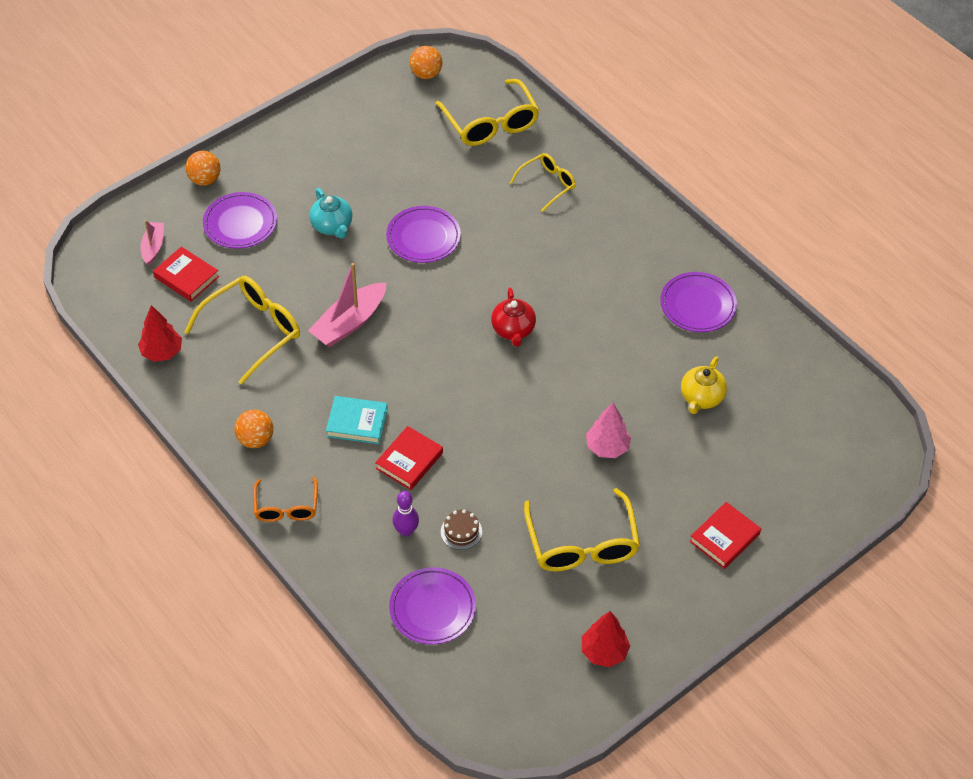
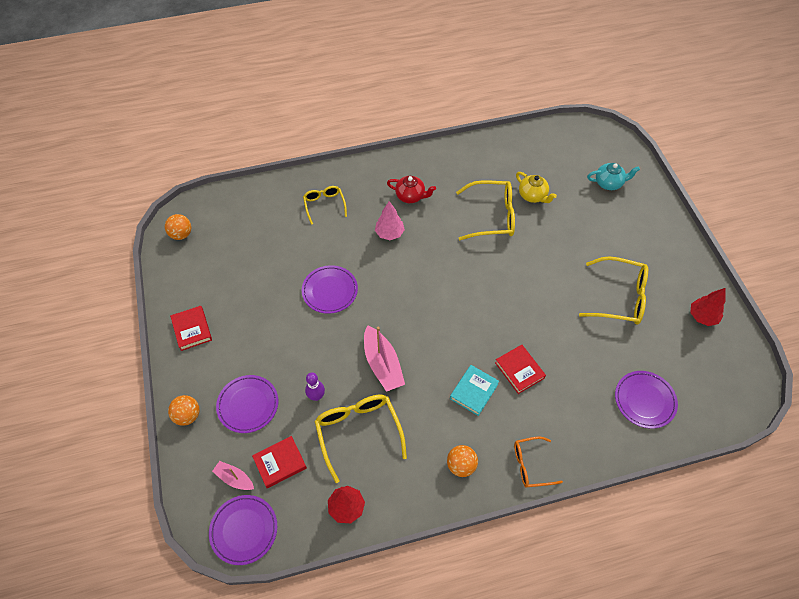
camera: 65 degrees left, 5 degrees up
(286, 507) = (530, 465): orange glasses -> orange glasses turned 150 degrees clockwise
(332, 226) = (287, 343): turquoise teapot -> turquoise teapot (609, 183)
(406, 531) = (577, 394): purple bowling pin -> purple bowling pin (316, 396)
(461, 531) = (588, 361): brown cake -> none
(491, 124) = (252, 215): yellow glasses -> yellow glasses (492, 216)
(513, 330) = (436, 270): red teapot -> red teapot (410, 196)
(607, 447) = (551, 256): pink tree -> pink tree (389, 233)
(697, 305) = (462, 170): purple plate -> purple plate (244, 530)
(724, 538) = (638, 225): red book -> red book (192, 329)

